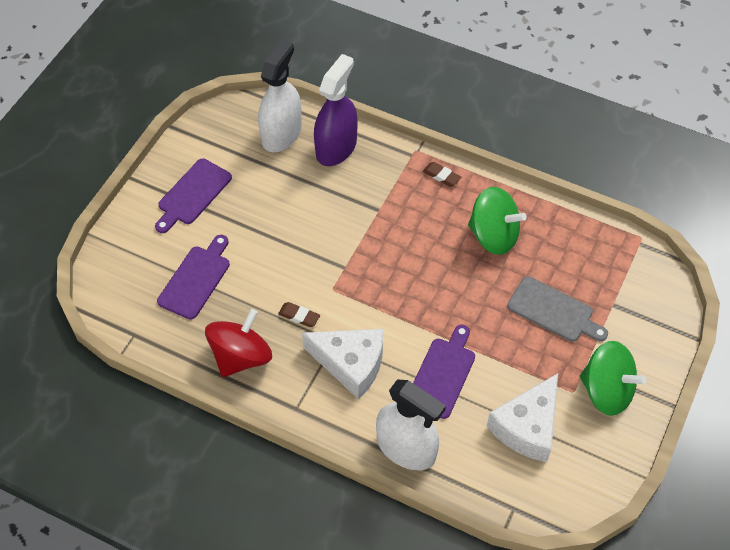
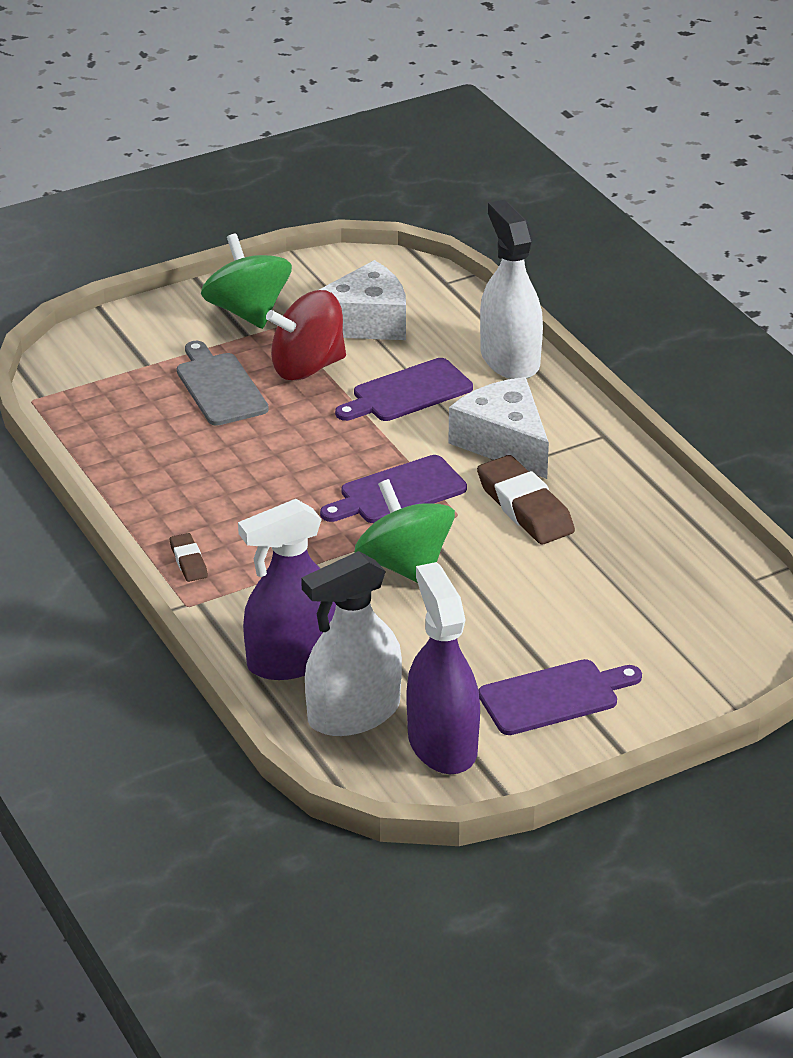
camera: 145 degrees left, 20 degrees down
(196, 279) = (628, 599): purple cutting board -> purple cutting board (398, 492)
(227, 139) = (442, 744): none -> purple spray bottle
(241, 356) = (631, 502): red spinning top -> red spinning top (307, 367)
(299, 316) = (524, 507): brown eraser -> brown eraser, size x1.97
(493, 235) = (200, 476): green spinning top -> green spinning top (404, 565)

